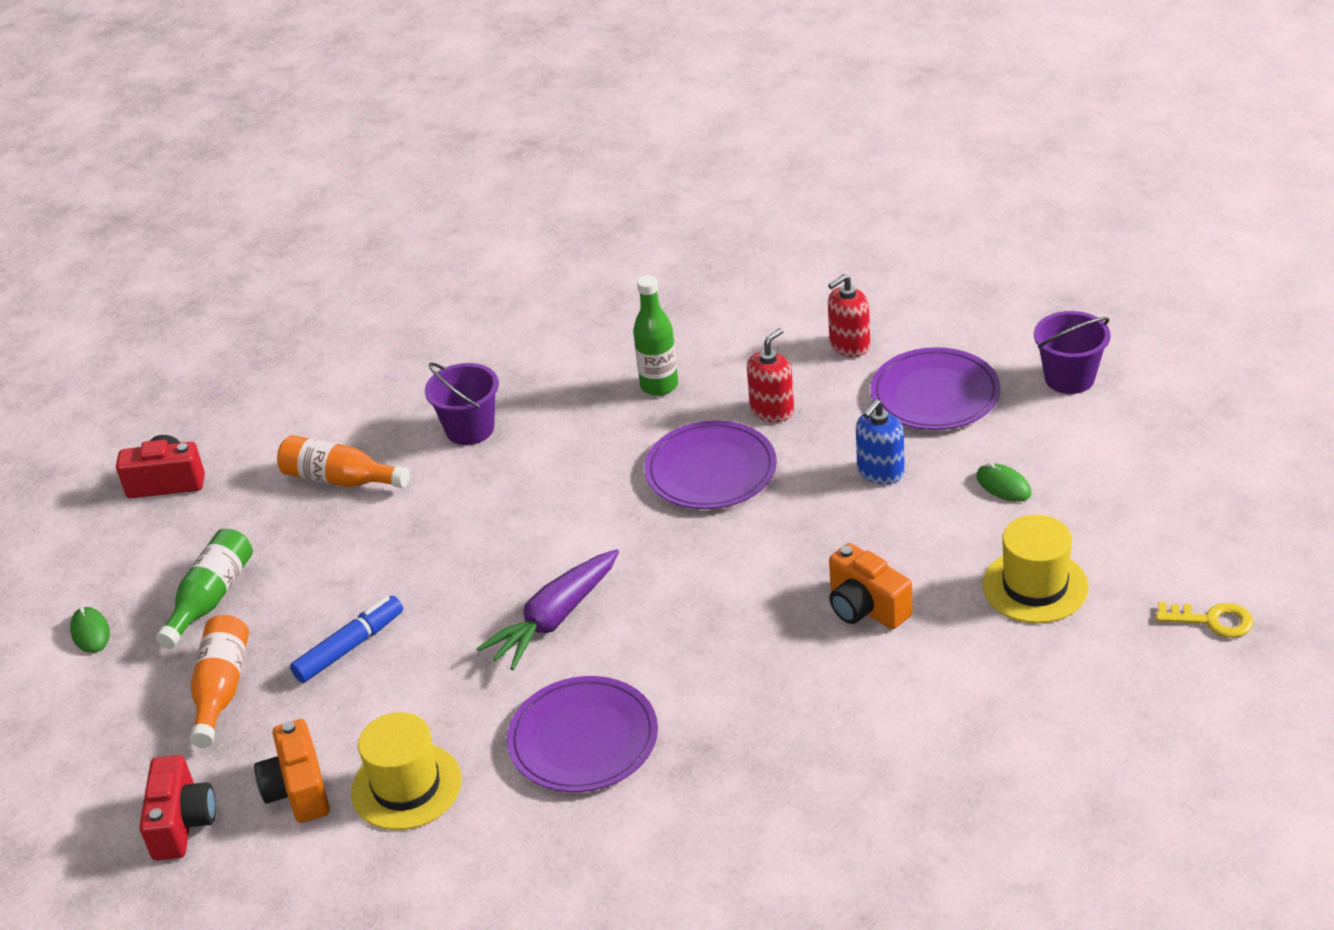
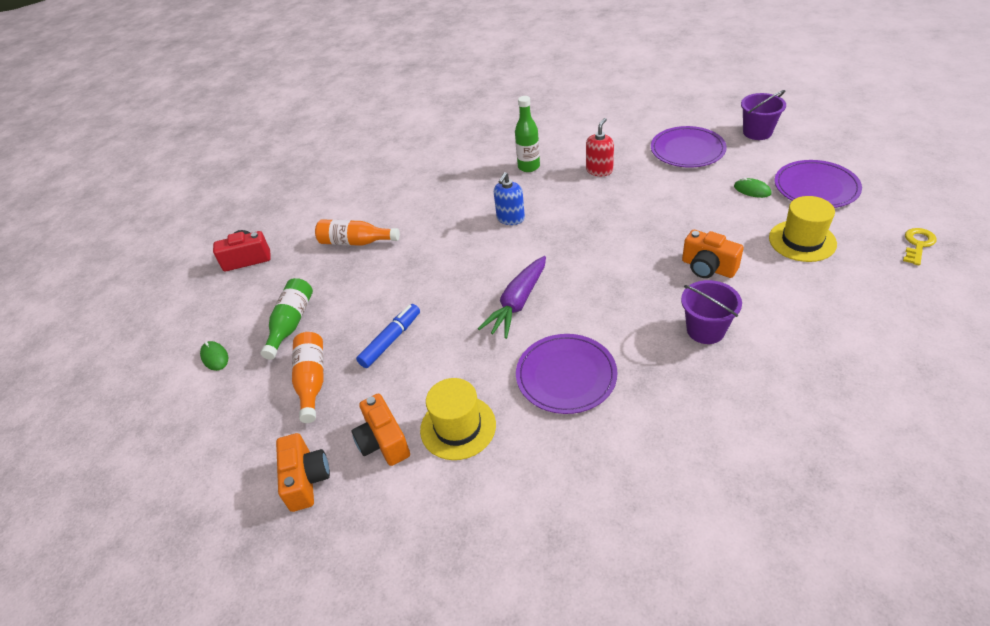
camera: 10 degrees left, 5 degrees up
(182, 823) = (306, 480): red camera -> orange camera
(470, 429) = (426, 204): purple bucket -> purple bucket (705, 330)
(711, 470) = (578, 206): purple plate -> purple plate (816, 187)
(849, 345) = (627, 133): red soap dispenser -> none
(880, 472) = (677, 193): blue soap dispenser -> blue soap dispenser (510, 218)
(1212, 620) = (917, 244): yellow key -> yellow key turned 60 degrees counterclockwise

